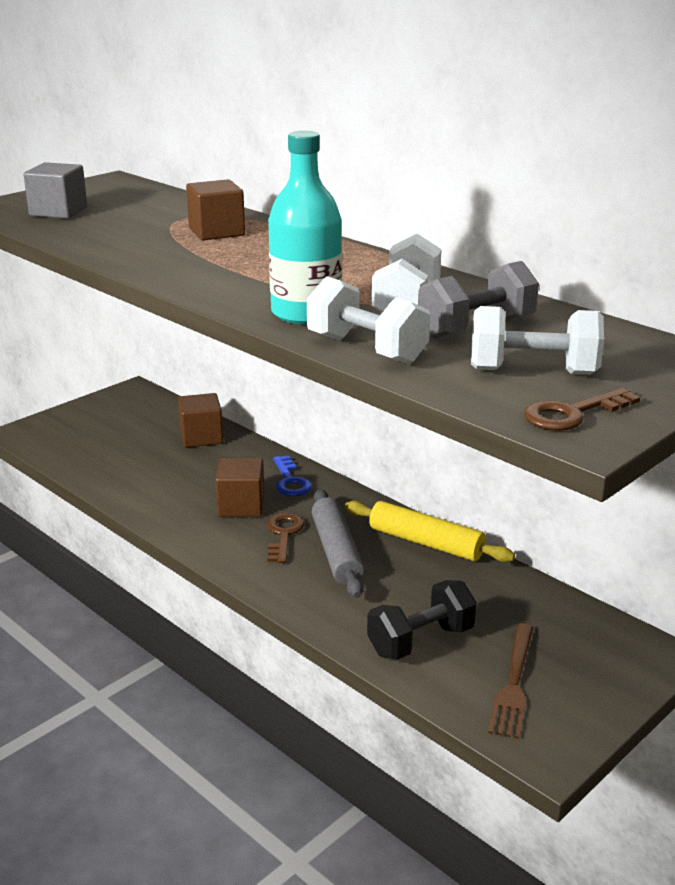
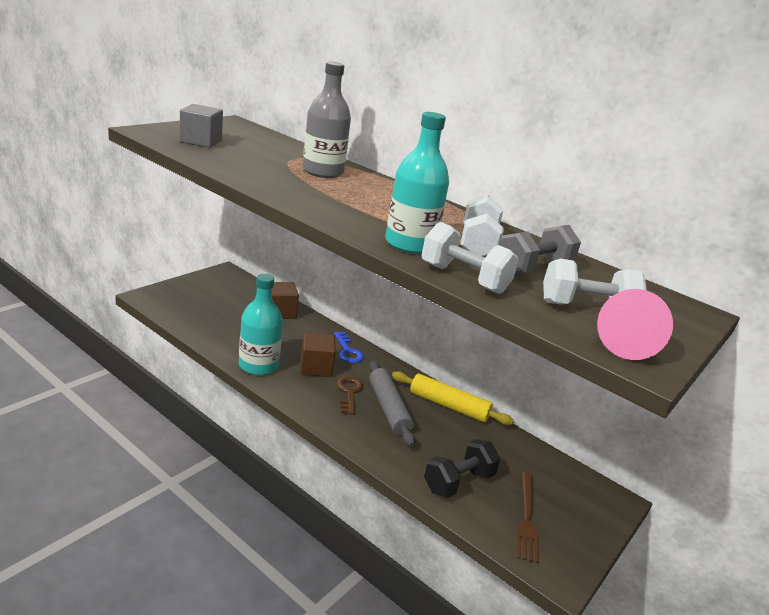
camera: 10 degrees left, 0 degrees up
(161, 508) = (258, 365): none -> turquoise bottle
(216, 232) = (322, 172): brown cube -> grey bottle
(572, 414) = (628, 346): brown key -> pink cone

